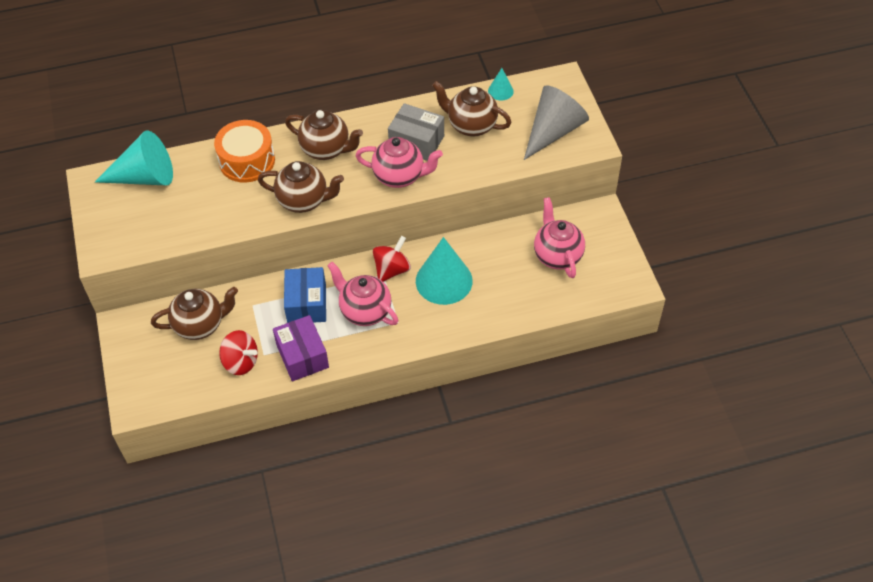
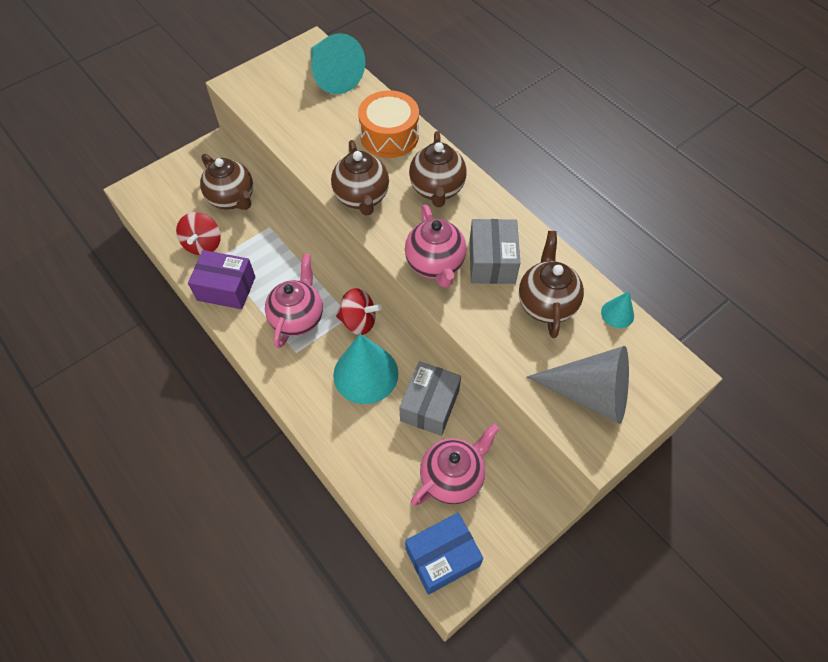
camera: 65 degrees right, 5 degrees up
(302, 356) = (226, 288): purple box -> purple box turned 60 degrees clockwise
(307, 304) = (287, 267): blue box -> blue box (442, 557)
(492, 249) = (429, 405): none -> grey box

